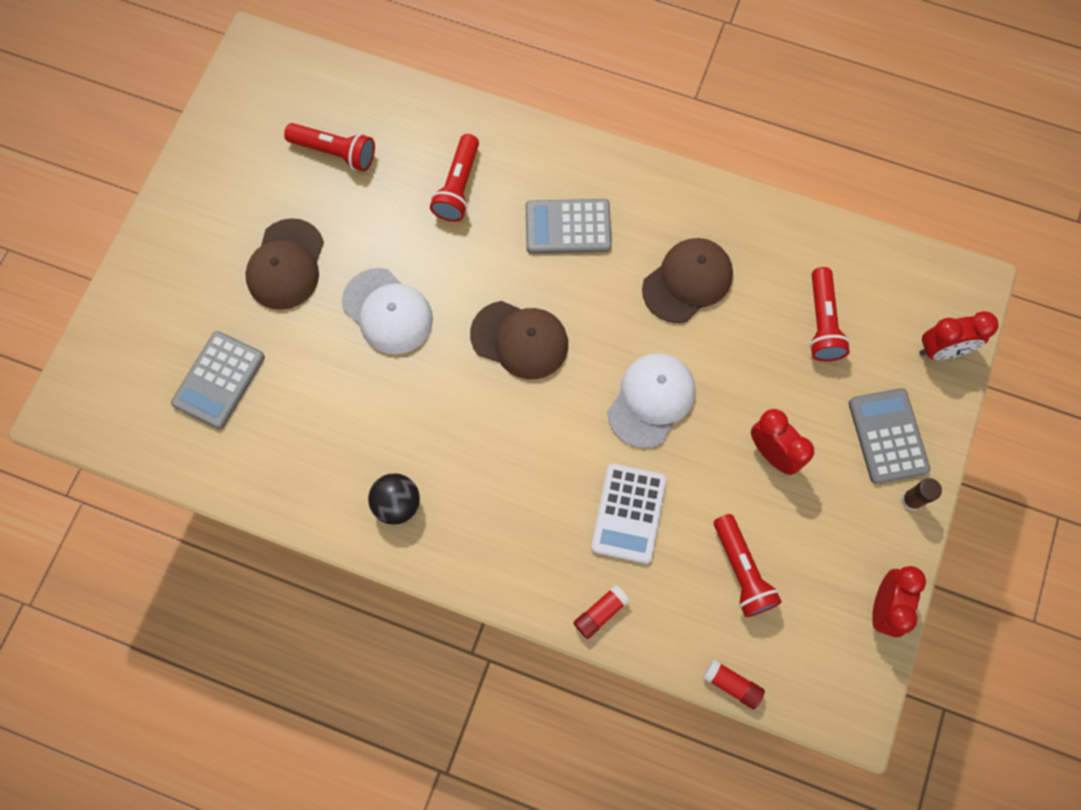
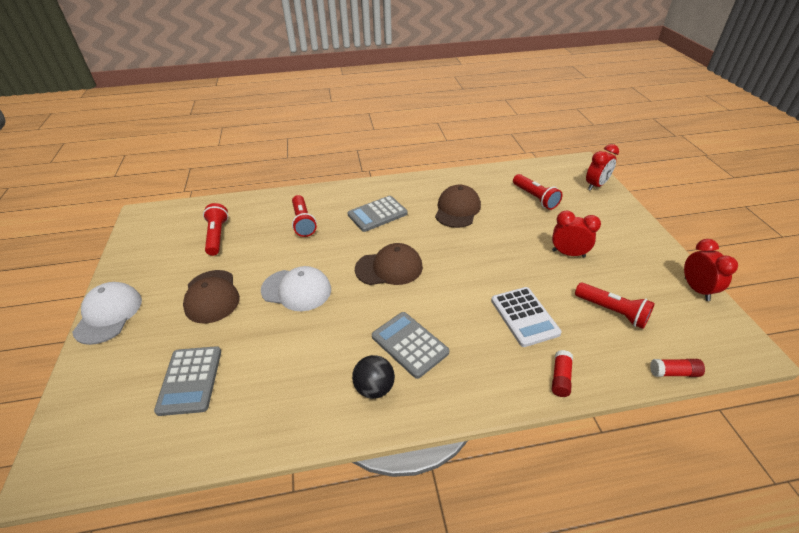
camera: 30 degrees left, 30 degrees down
(335, 152) = (217, 236): red flashlight -> red flashlight turned 90 degrees counterclockwise
(651, 400) = (485, 261): white cap -> white cap (108, 314)
(888, 436) = (611, 223): grey calculator -> grey calculator (409, 344)
(911, 500) = (651, 241): brown glue stick -> none

